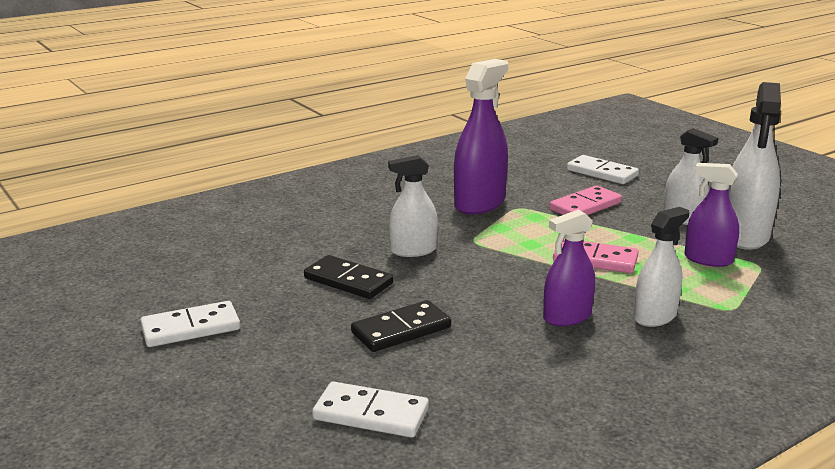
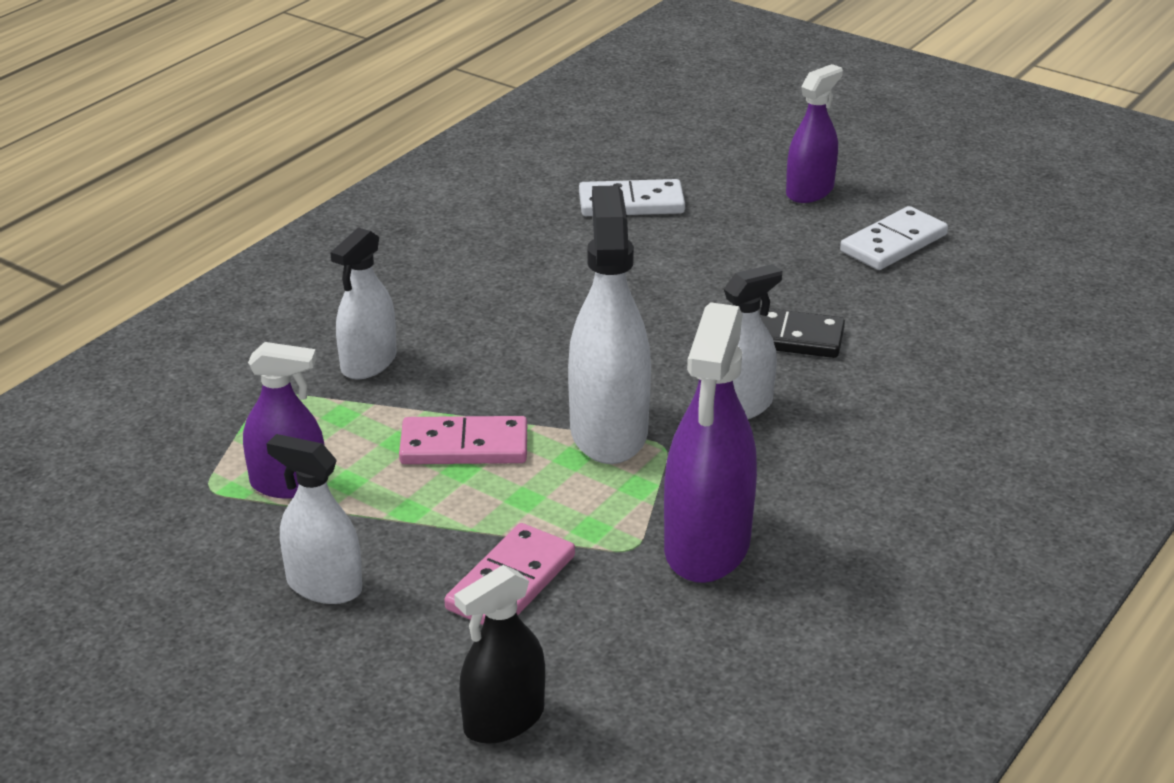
camera: 160 degrees right, 10 degrees up
(401, 330) = (664, 285): black domino -> none
(567, 317) = (479, 340): purple spray bottle -> purple spray bottle (809, 191)
(601, 173) = (504, 720): white domino -> black spray bottle
(744, 235) = (217, 559): white spray bottle -> white spray bottle (608, 432)

